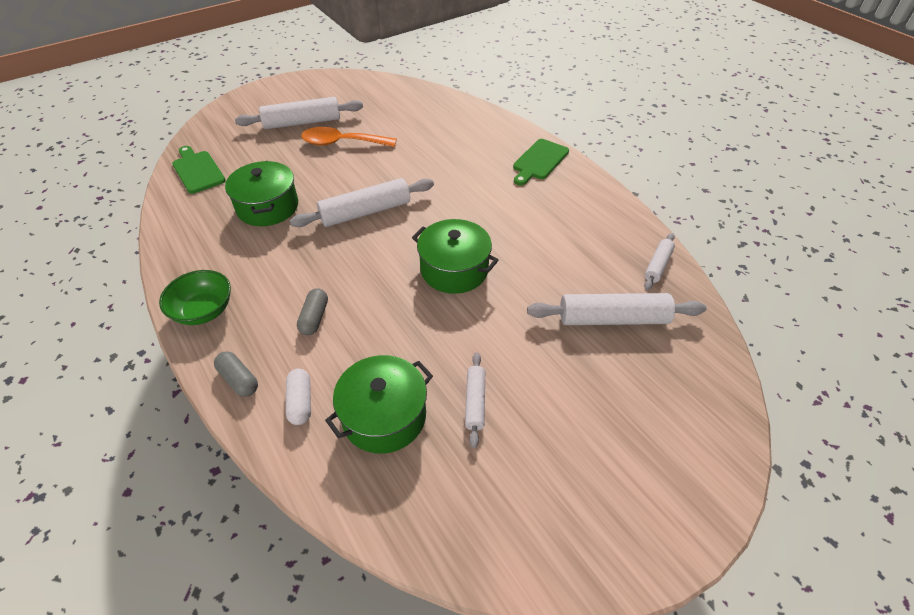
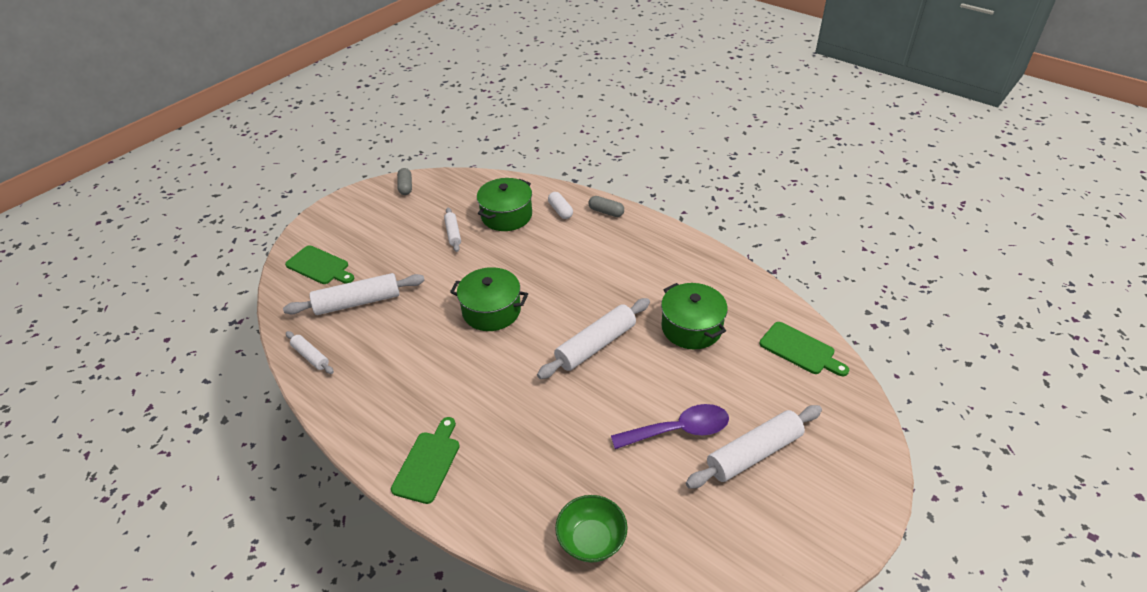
camera: 165 degrees right, 5 degrees down
(204, 311) = (664, 239): green bowl -> green bowl (591, 540)
(314, 318) = (583, 253): grey capsule -> grey capsule (406, 187)
(342, 143) = (679, 430): orange spoon -> purple spoon
(657, 265) = (311, 356): white rolling pin -> white rolling pin turned 60 degrees counterclockwise
(677, 392) = (319, 266): none -> green cutting board

